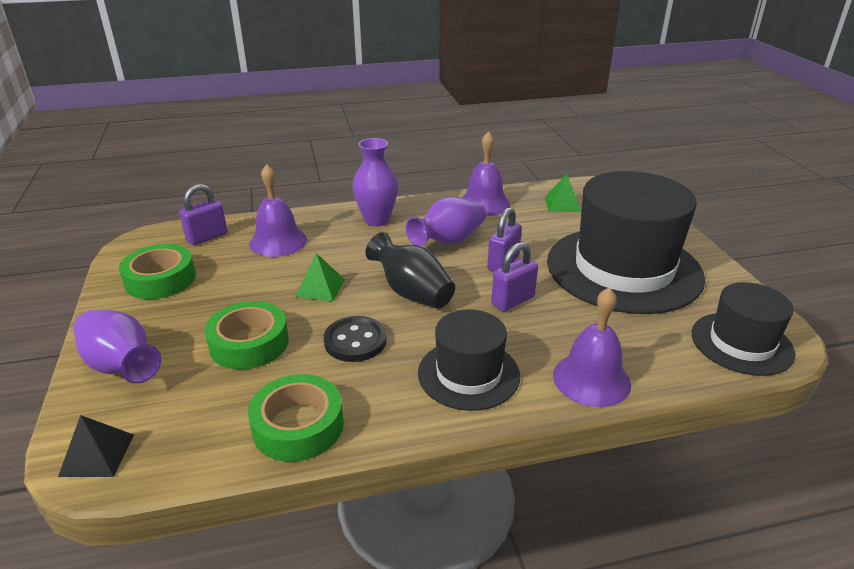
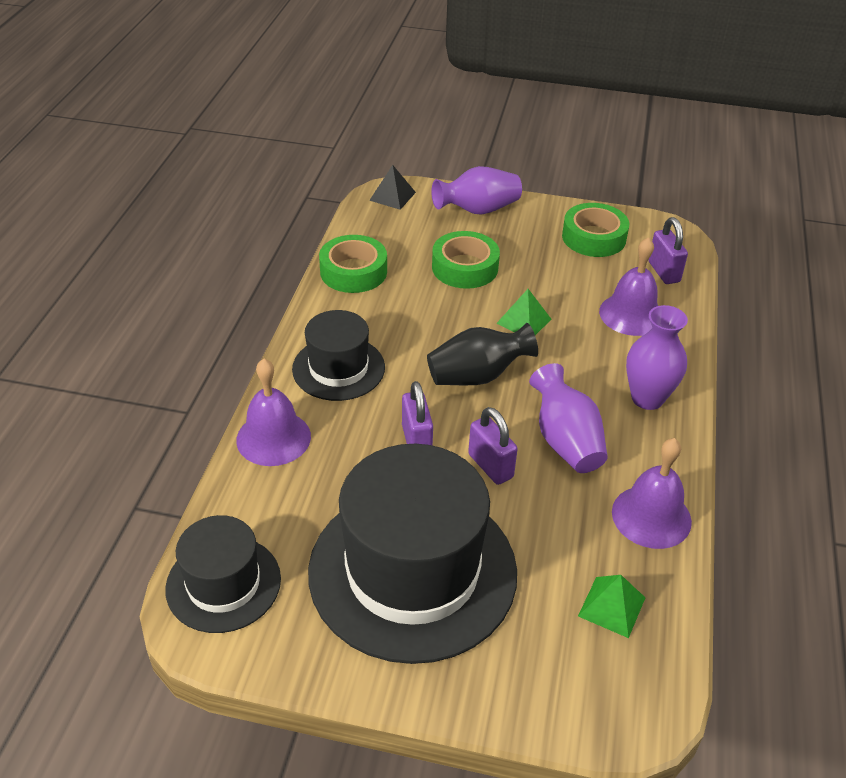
camera: 115 degrees right, 10 degrees up
(355, 341) = (427, 320): black button -> none

